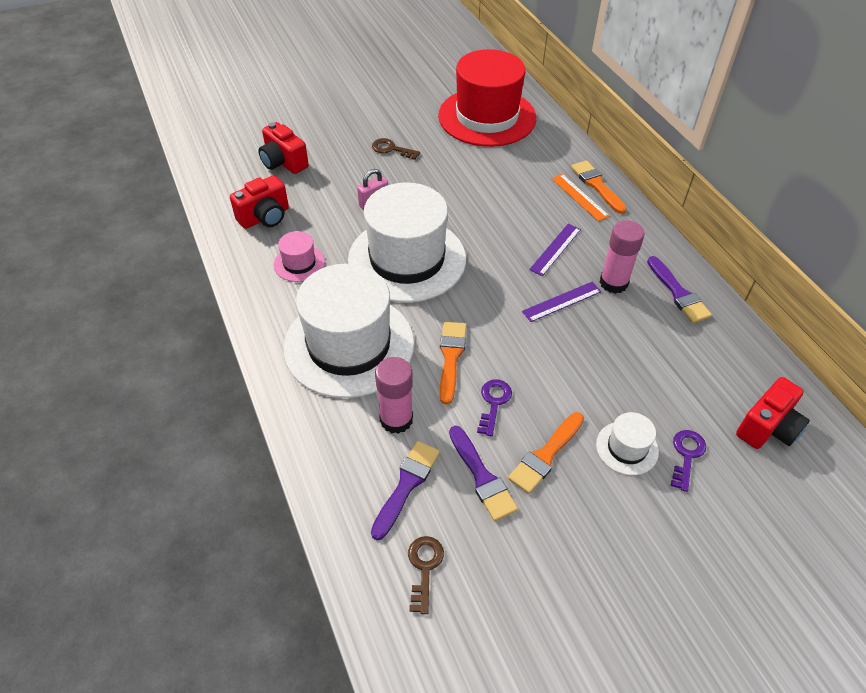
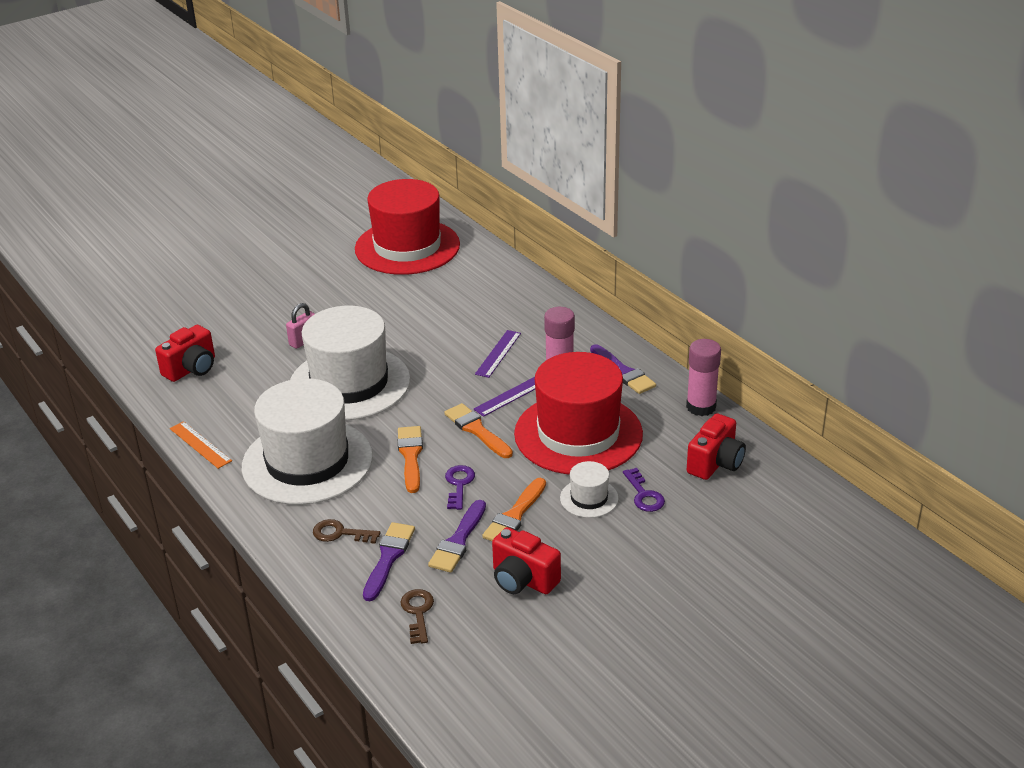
camera: 10 degrees left, 15 degrees down
(283, 162) = (198, 318): red camera -> red camera (523, 580)
(299, 263) = (239, 403): pink hat -> none
(391, 149) = (311, 290): brown key -> brown key (340, 533)
(396, 419) = (368, 511): pink glue stick -> pink glue stick (701, 407)
(482, 477) = (458, 541): purple brush -> purple brush turned 60 degrees clockwise
(579, 197) = (515, 305): orange ruler -> orange ruler (200, 444)
(596, 185) = (531, 293): orange brush -> orange brush (476, 430)
(624, 361) = (578, 434): none -> red hat
(686, 455) = (644, 495): purple key -> purple key turned 150 degrees clockwise

